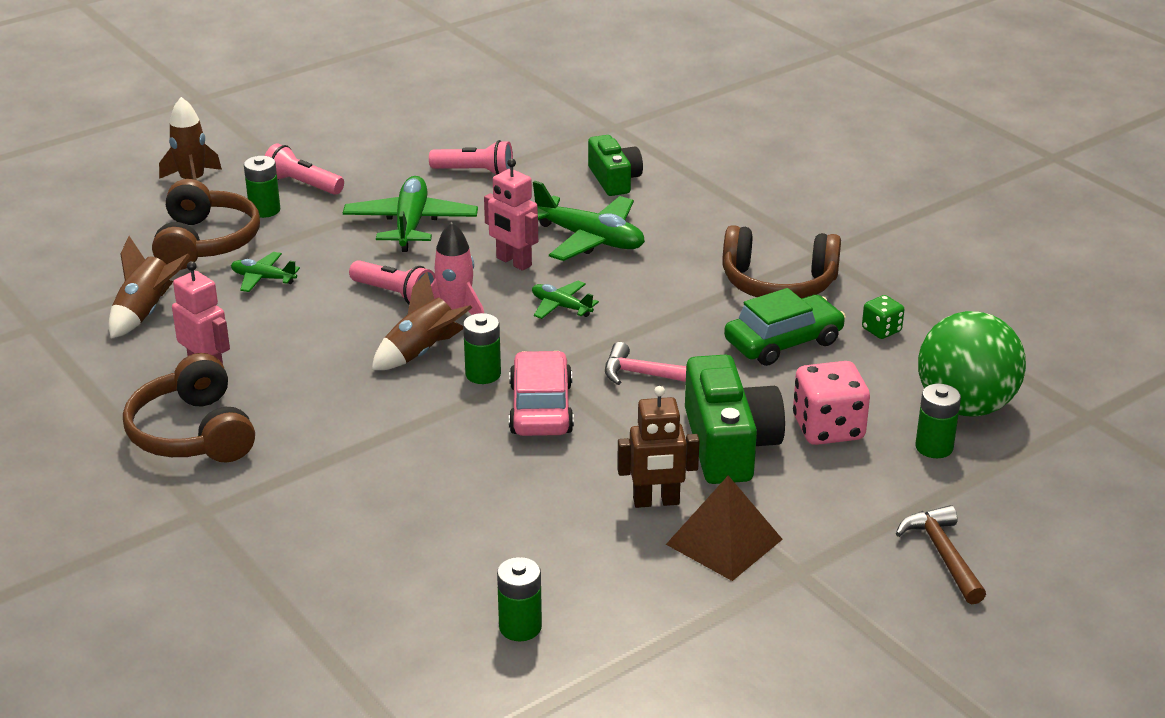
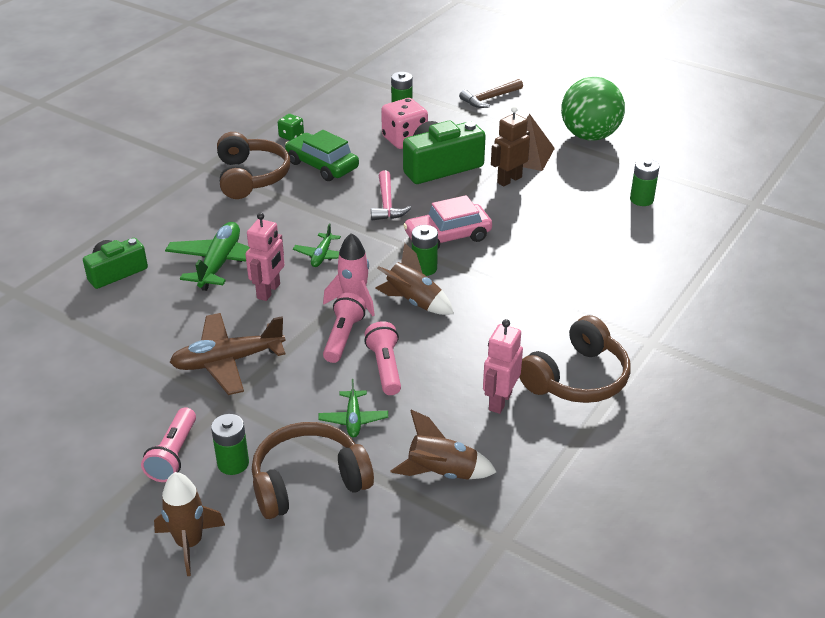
camera: 110 degrees left, 5 degrees up
(411, 224) = (228, 361): green plane -> brown plane
(475, 172) = (120, 350): pink flashlight -> pink flashlight (385, 367)
(656, 502) = (509, 180): brown robot -> brown robot turned 105 degrees counterclockwise
(965, 406) = (357, 104): green ball -> green ball (589, 136)

